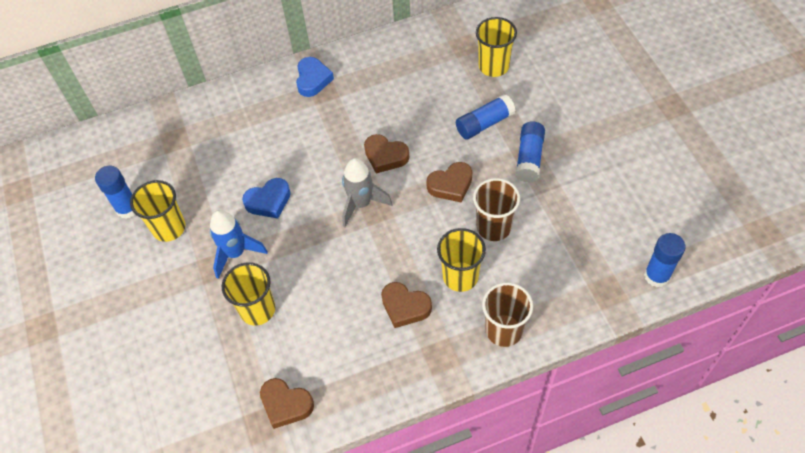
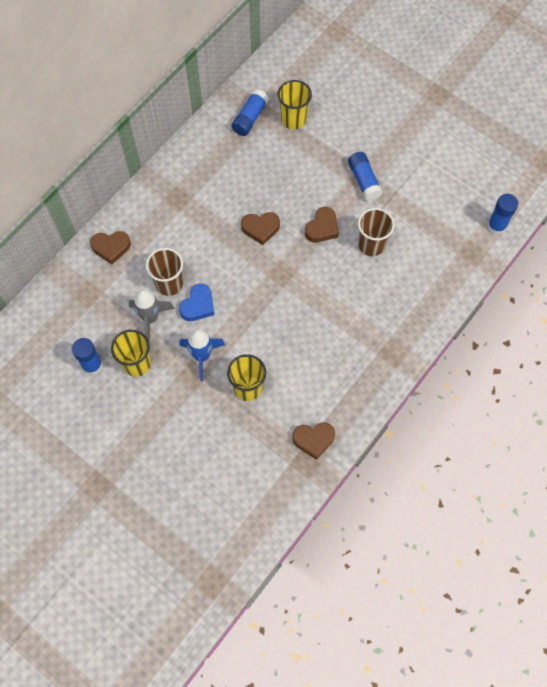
camera: 35 degrees left, 10 degrees up
(313, 79) = (162, 193): blue heart -> none
(361, 204) = (268, 273): grey rocket -> grey rocket (150, 318)
(405, 307) = (348, 332): brown heart -> brown heart (111, 247)
(460, 276) = (371, 291): yellow cup -> none
(484, 124) = (316, 169): blue glue stick -> blue glue stick (250, 118)
(504, 330) = (423, 313): brown cup -> brown cup (169, 284)

